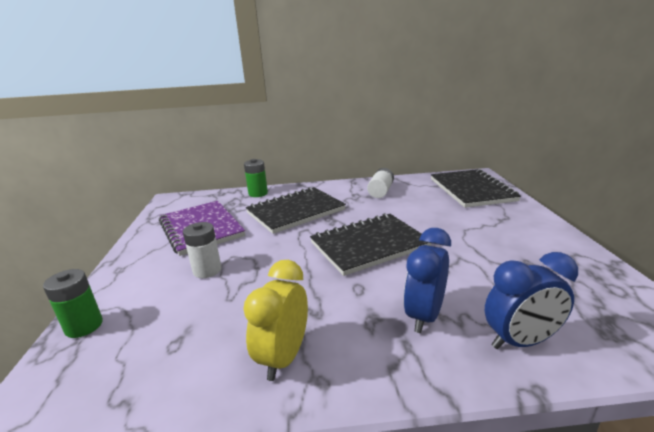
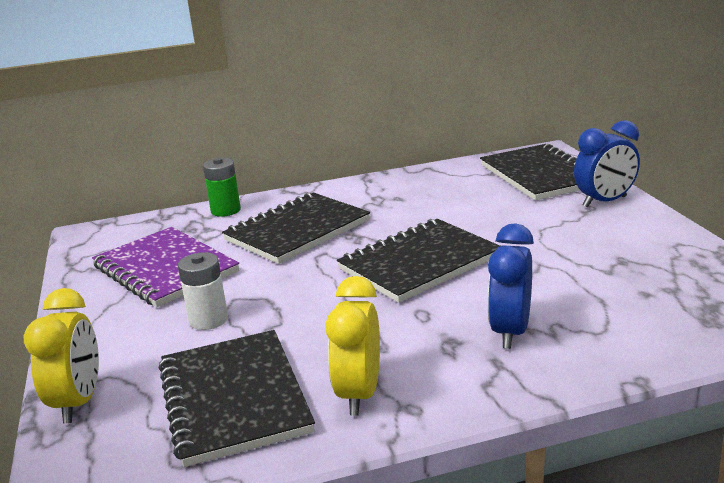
camera: 10 degrees left, 0 degrees up
(84, 326) = (78, 402): green battery -> yellow clock
(188, 343) = (234, 398): none -> black notebook
(381, 191) = (412, 189): white battery -> none
(520, 341) = (620, 341): blue clock -> blue clock (604, 202)

